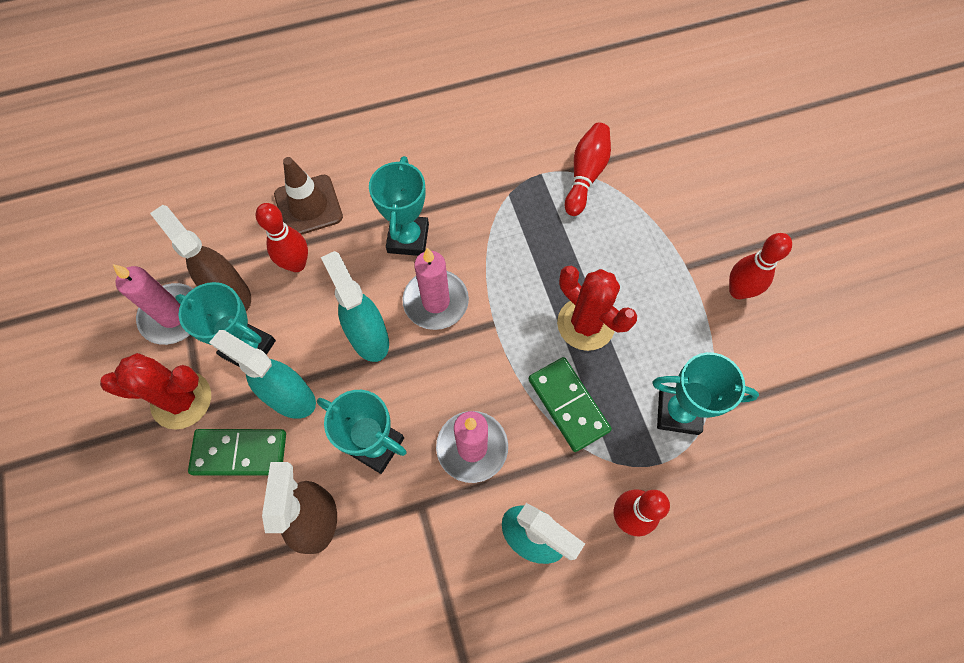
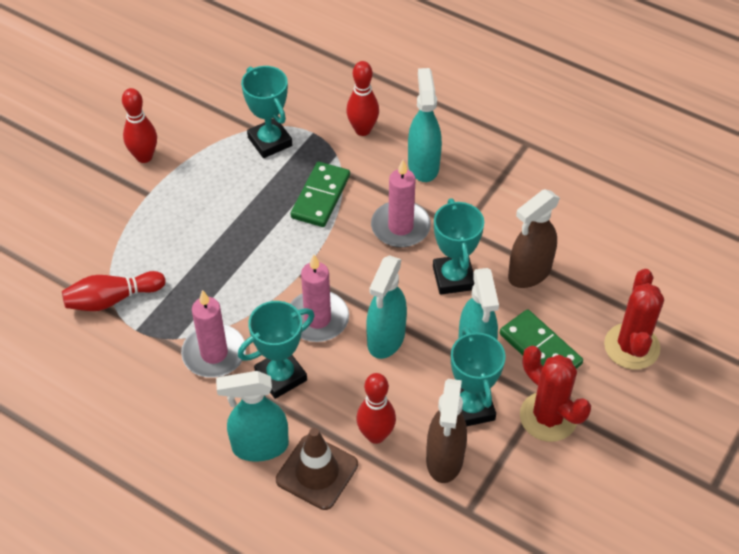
camera: 130 degrees left, 15 degrees down
(173, 316) = (501, 484): pink candle -> pink candle (214, 353)
(364, 186) = (259, 446): none -> turquoise spray bottle
(585, 324) = (250, 222): red cactus -> red cactus (631, 346)

